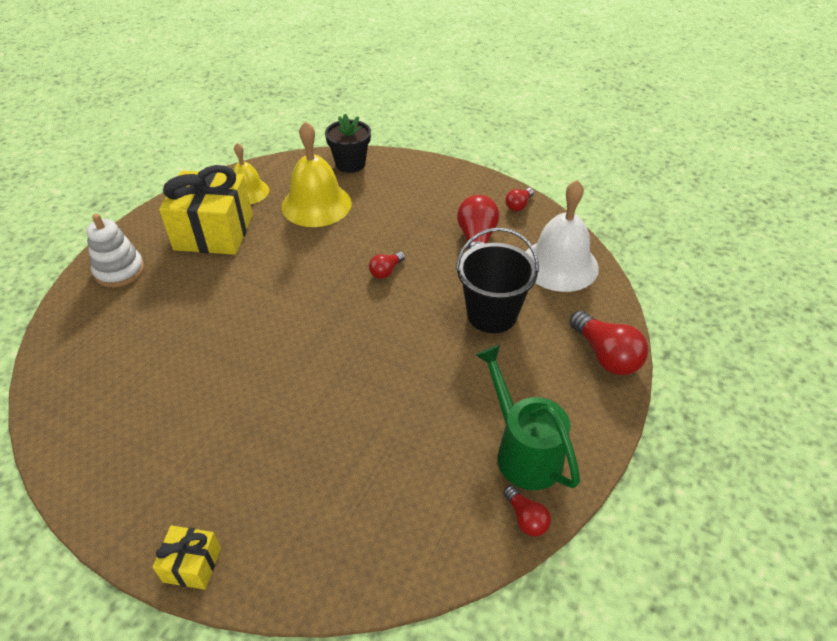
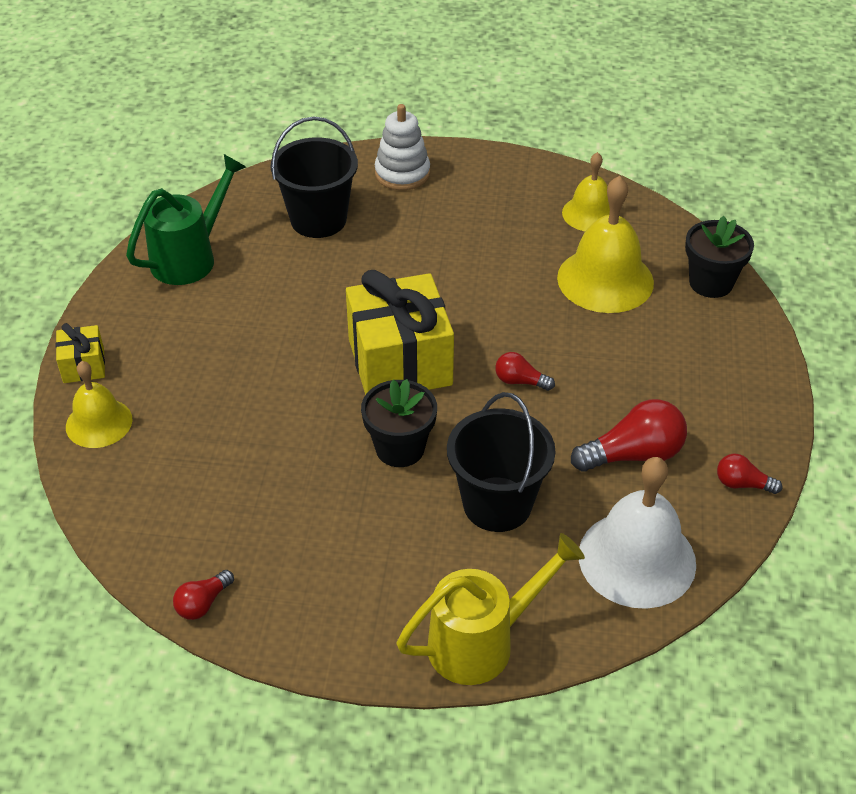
camera: 70 degrees right, 0 degrees up
(130, 336) = (318, 220): none -> black bucket
(214, 232) = (501, 215): yellow gift -> yellow gift (400, 362)
(279, 564) = (99, 423): none -> yellow bell
(417, 351) = (400, 448): none -> black flower pot
(523, 451) = (291, 583): green watering can -> green watering can (190, 257)
(605, 355) = (482, 642): red light bulb -> yellow watering can

